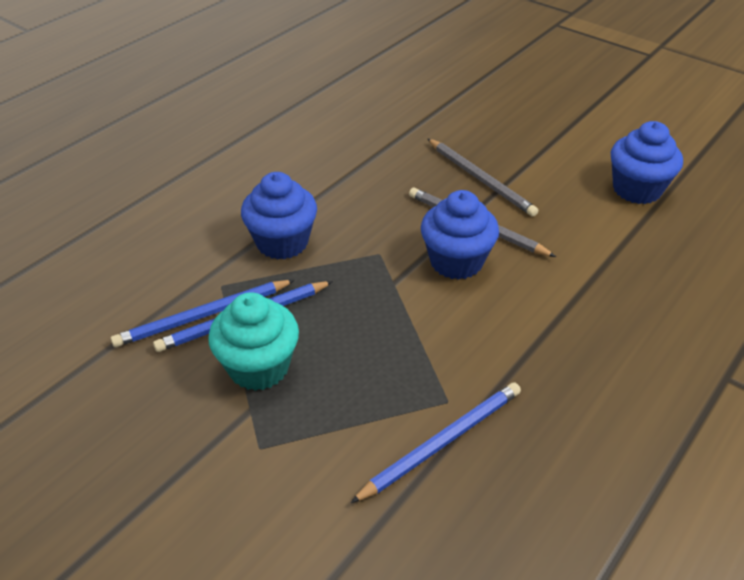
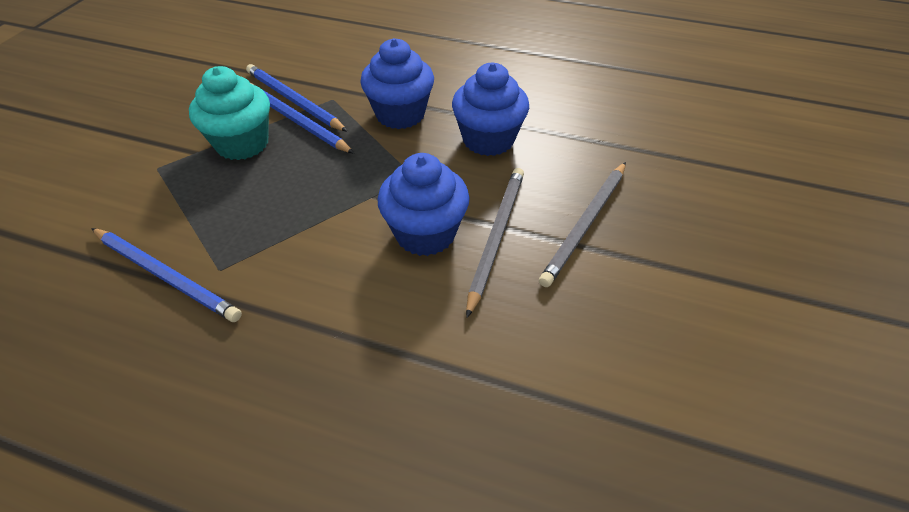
camera: 70 degrees right, 5 degrees up
(637, 189) = (680, 398): blue cupcake -> blue cupcake (488, 140)

